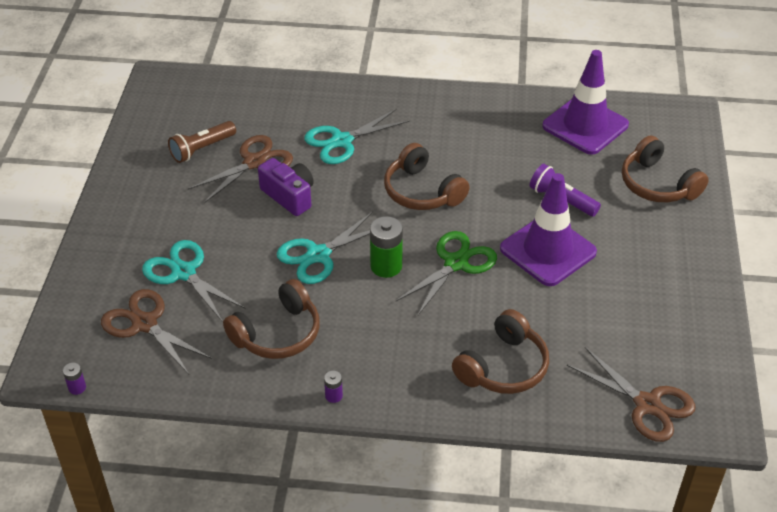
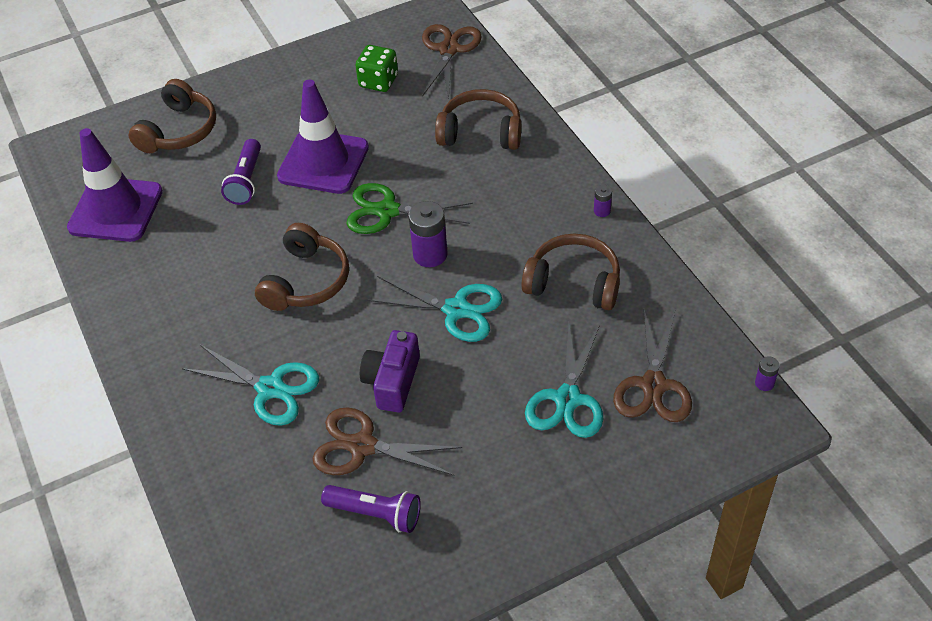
camera: 120 degrees left, 5 degrees up
(202, 149) = (375, 514): brown flashlight -> purple flashlight
(386, 266) = (430, 254): green battery -> purple battery
(633, 330) = (378, 81): none -> green dice

